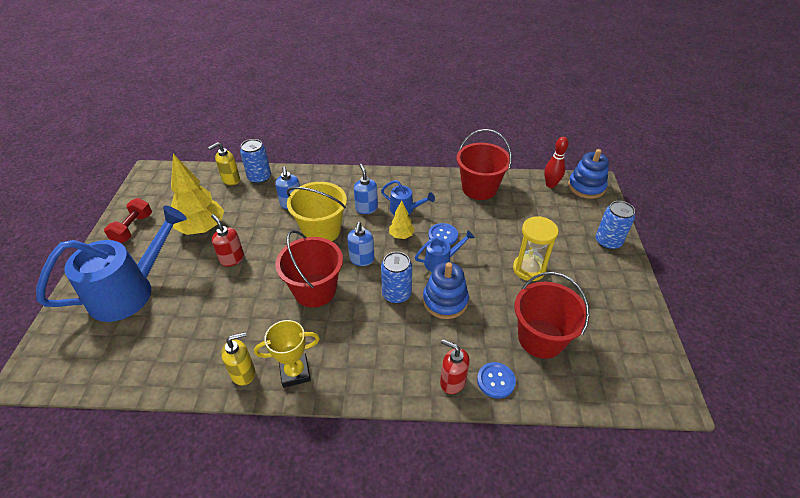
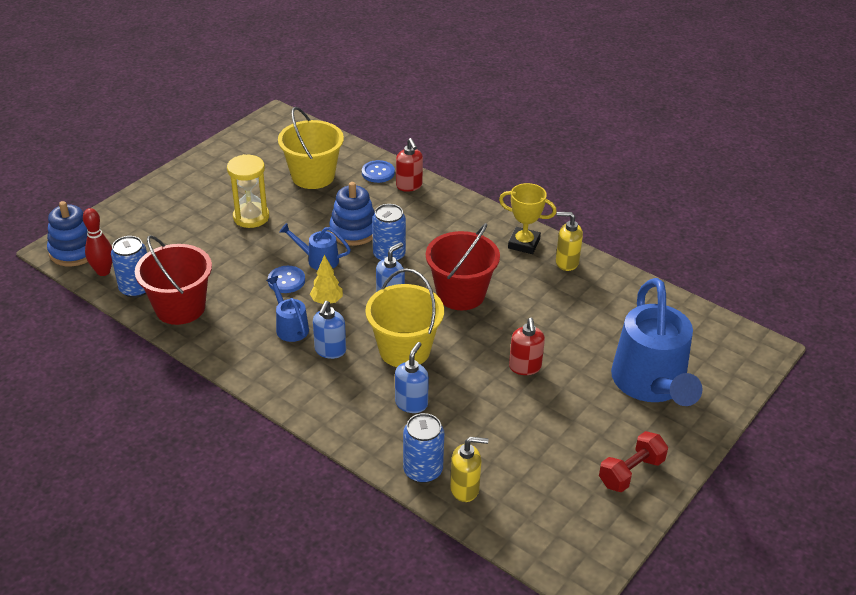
camera: 145 degrees left, 5 degrees down
(130, 291) = (651, 385): blue watering can -> blue watering can turned 90 degrees counterclockwise
(202, 229) = (541, 425): yellow tree -> none
(541, 338) = (313, 176): red bucket -> yellow bucket
(608, 242) = (150, 201): blue can -> blue can (136, 288)

